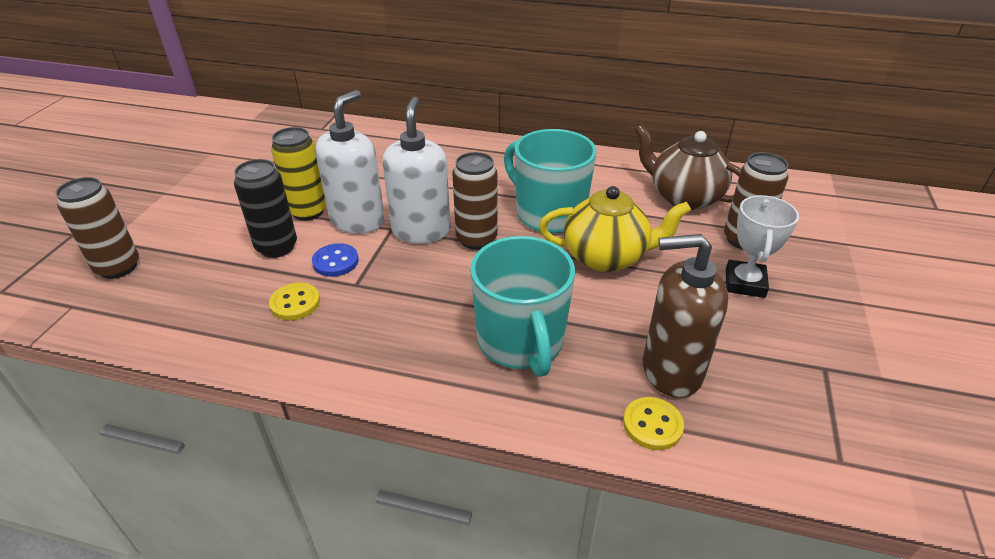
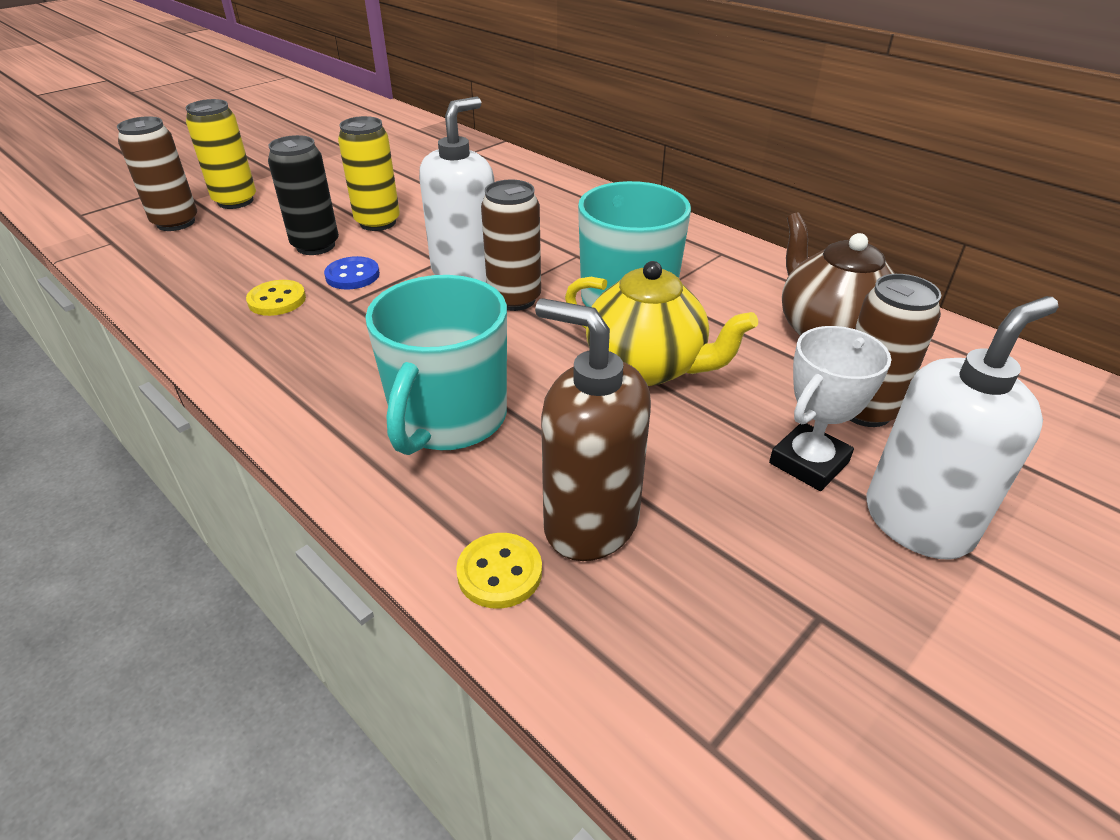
camera: 30 degrees right, 0 degrees up
(155, 230) = (235, 201): none -> yellow can
(358, 221) = (414, 245): white soap dispenser -> white soap dispenser (918, 522)

